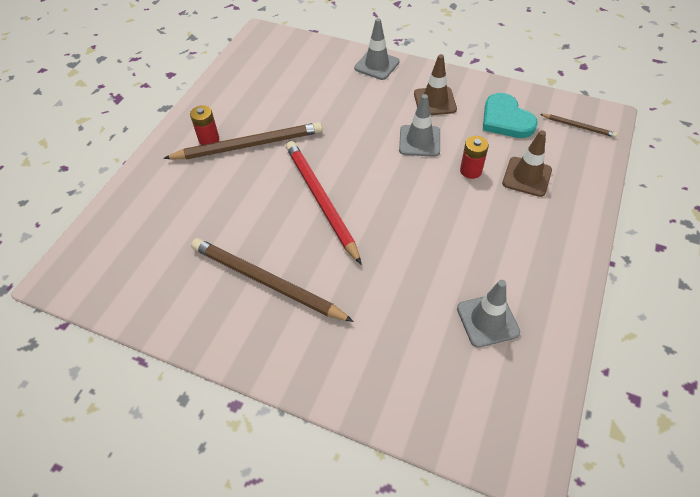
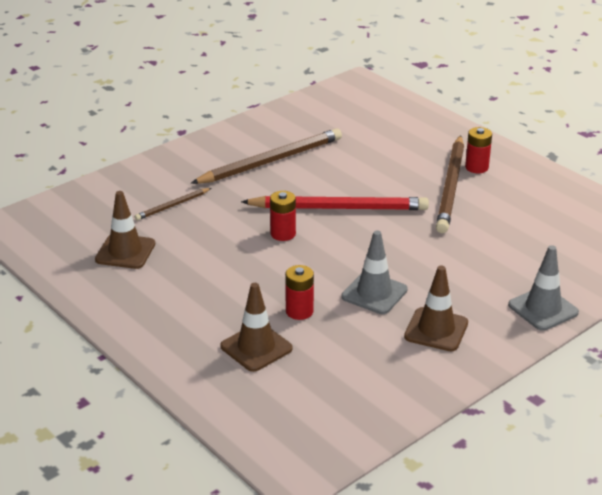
camera: 115 degrees right, 20 degrees down
(382, 220) = (283, 234): none -> red battery
(487, 320) = (125, 252): grey traffic cone -> brown traffic cone
(506, 119) = (360, 374): turquoise heart -> none
(578, 127) = (299, 432): brown pencil -> brown pencil (172, 206)

